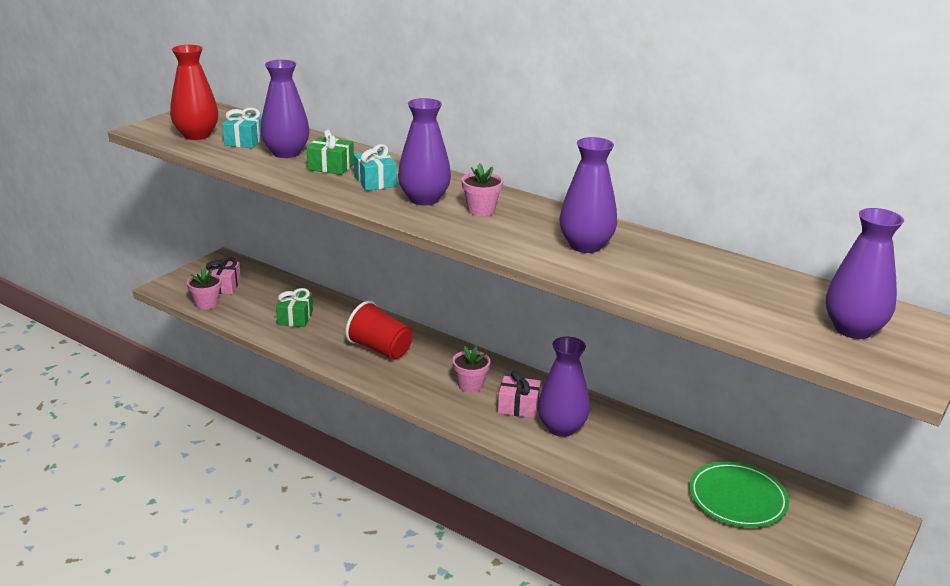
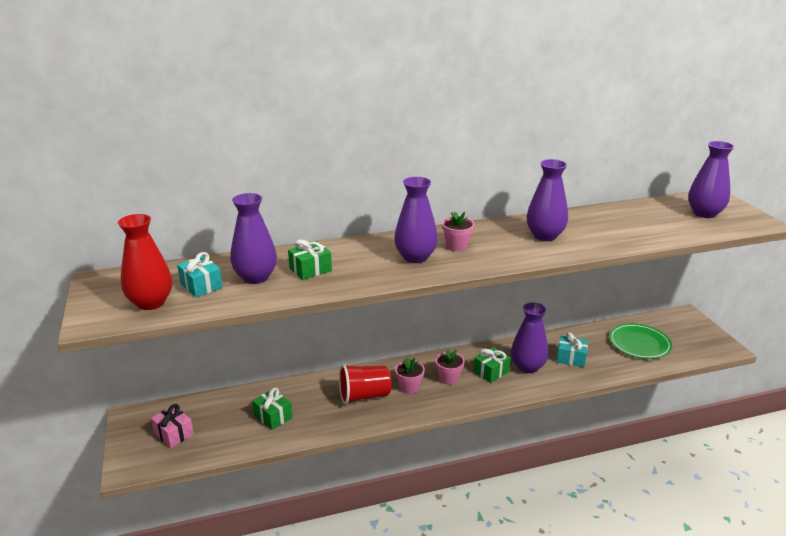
camera: 50 degrees left, 0 degrees up
(206, 304) = (189, 455): pink flower pot -> pink flower pot (409, 387)
(375, 181) = (361, 263): turquoise gift -> turquoise gift (571, 358)
(518, 407) = (491, 372): pink gift -> green gift

